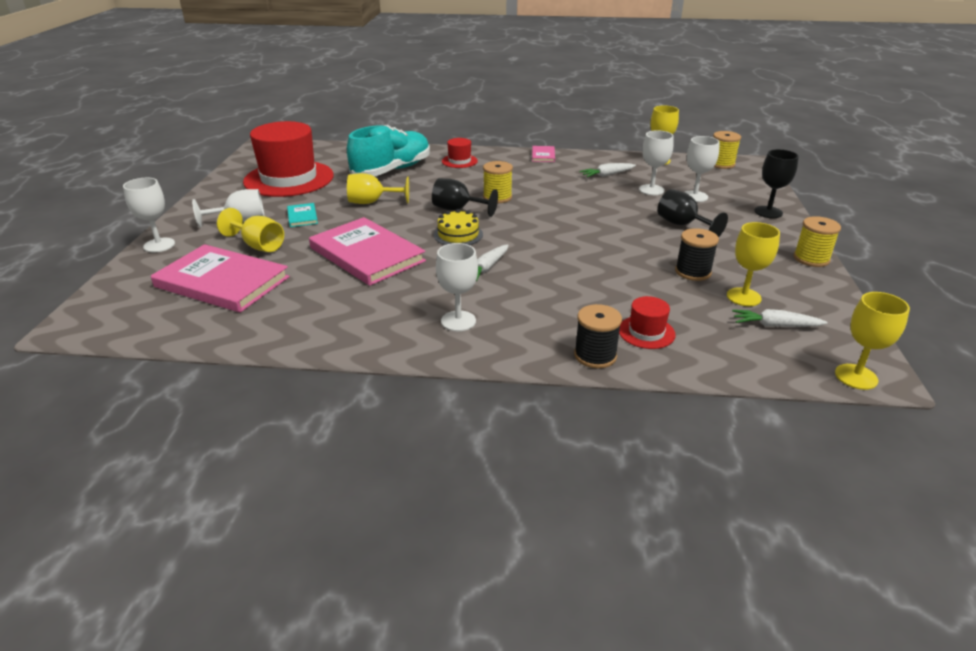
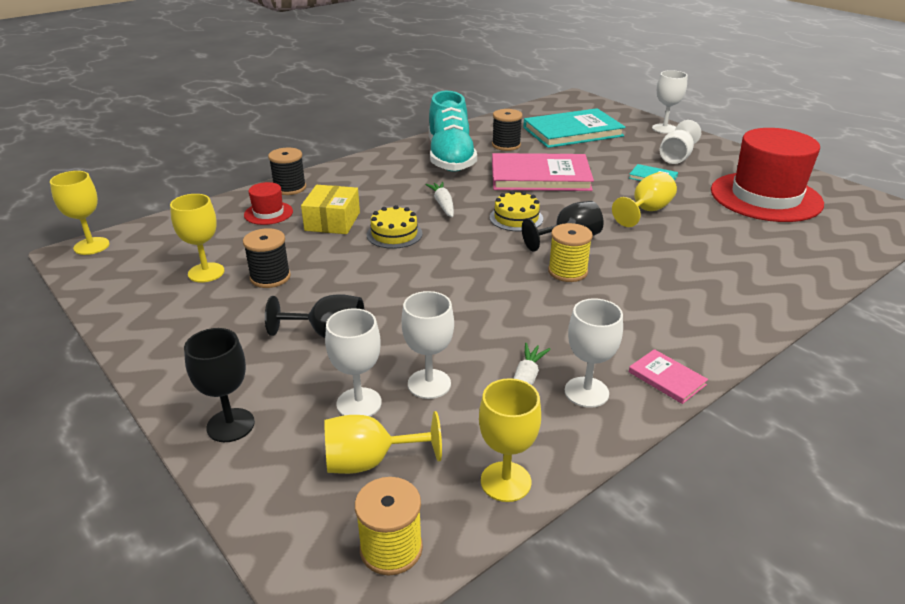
camera: 135 degrees right, 0 degrees up
(222, 282) = (572, 132): pink book -> turquoise book
(258, 246) = (616, 152): yellow goblet -> yellow goblet (370, 461)
(310, 299) = (506, 145): none -> black spool
(392, 170) = (731, 250): turquoise shoe -> turquoise shoe (450, 158)
(458, 321) = (400, 170): white goblet -> white goblet (586, 392)
(459, 161) = (718, 303): red hat -> none
(562, 262) = (394, 234): none -> yellow cake
(596, 295) = (332, 221): none -> yellow box
(775, 325) = (167, 258): white carrot -> none
(811, 259) = (145, 356): yellow spool -> none

